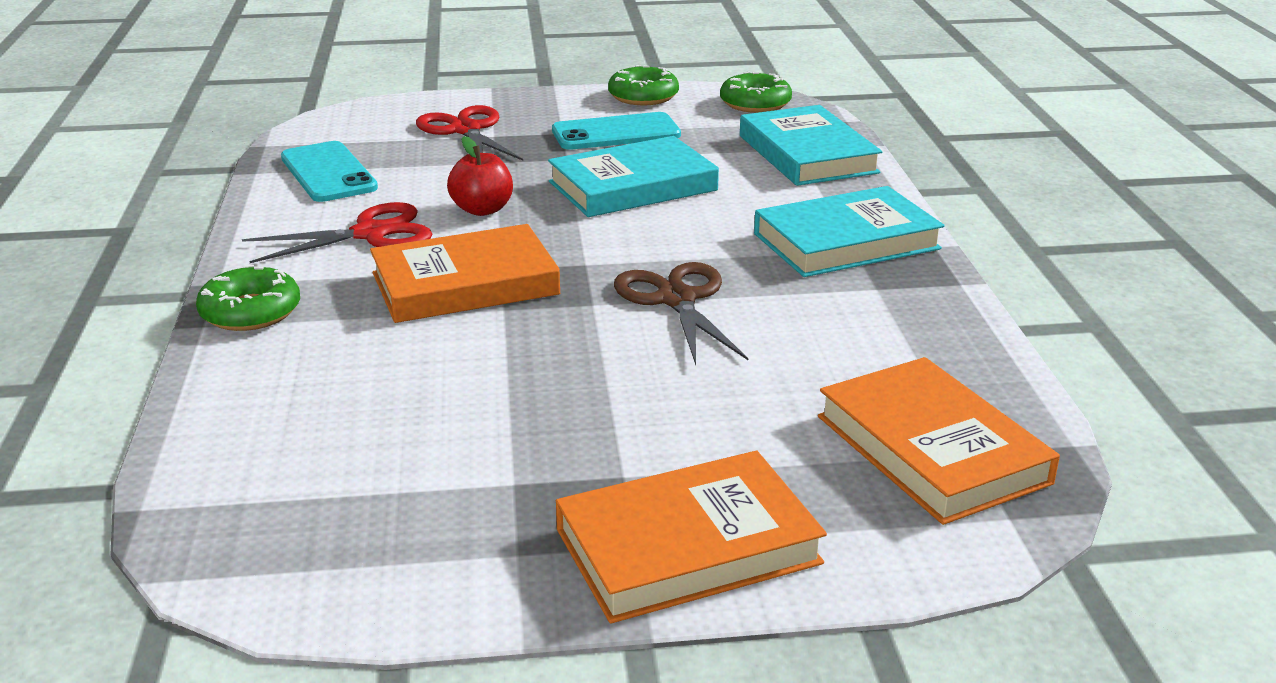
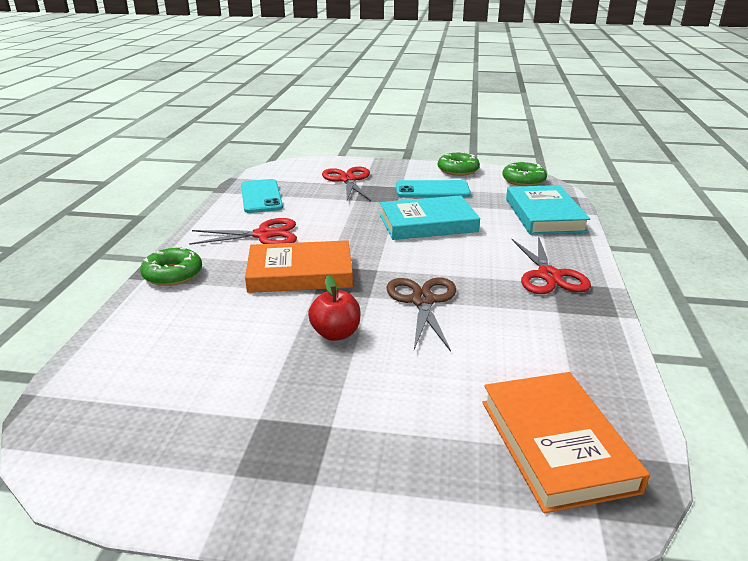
camera: 15 degrees right, 0 degrees up
(482, 209) = (333, 228): red apple -> red apple (336, 333)
(687, 546) = (349, 493): orange book -> none
(846, 241) = (549, 276): turquoise book -> red scissors

